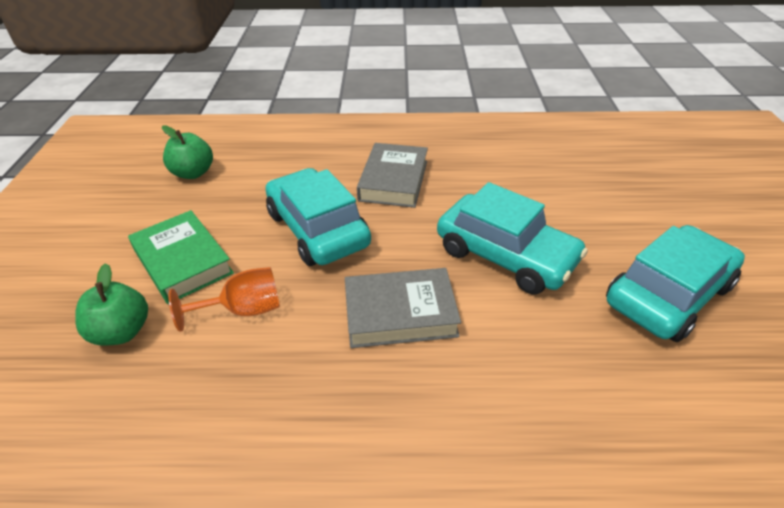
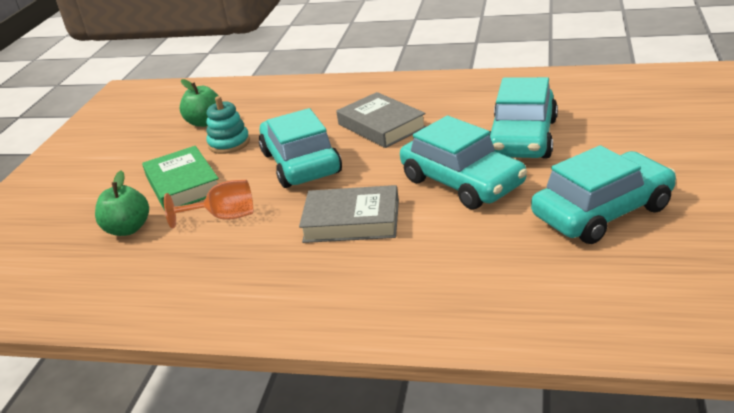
camera: 15 degrees right, 10 degrees down
(227, 202) = (229, 143): none -> turquoise stacking toy
(393, 180) = (381, 126): grey book -> grey book turned 60 degrees counterclockwise
(546, 197) = (522, 138): none -> turquoise car

